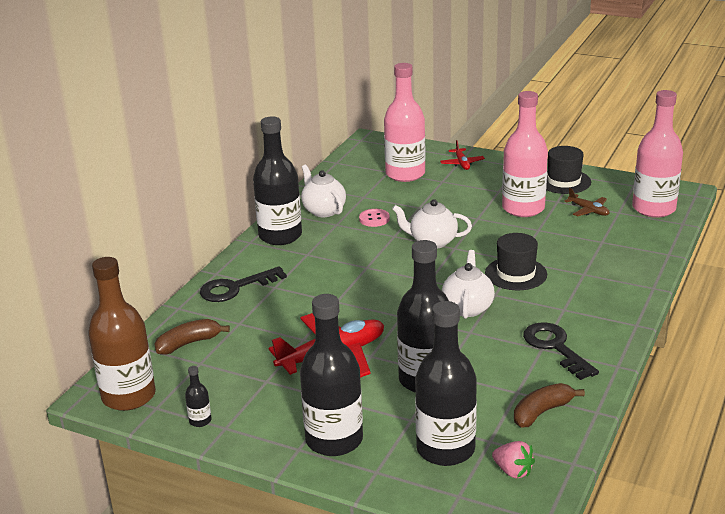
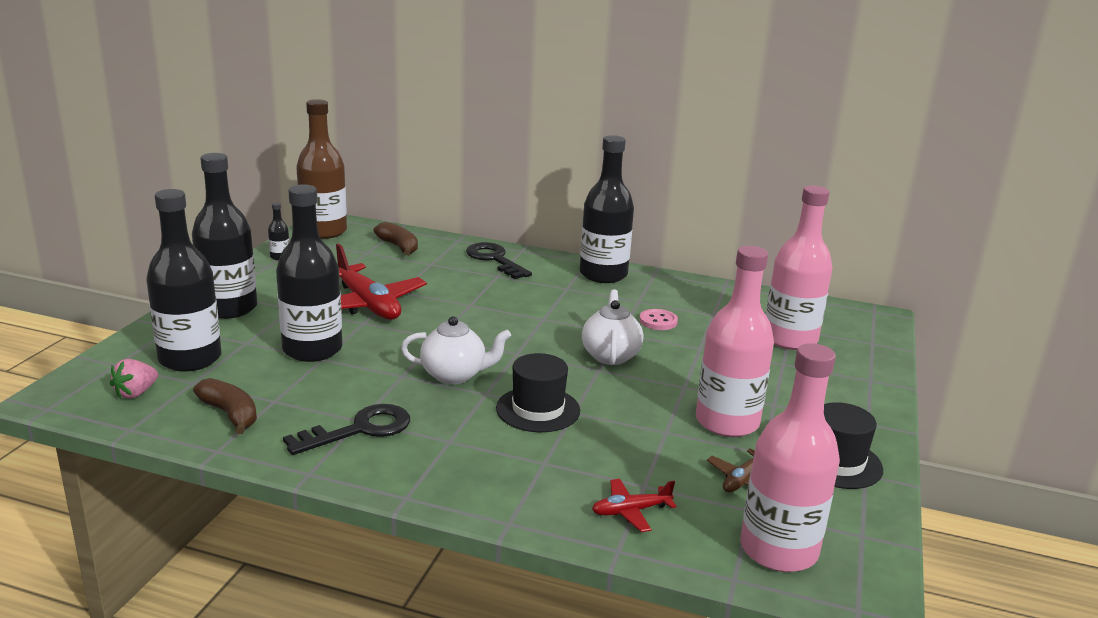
camera: 80 degrees right, 5 degrees down
(323, 210) = (668, 294): white teapot -> none
(462, 163) = (847, 378): red plane -> red plane (630, 511)

